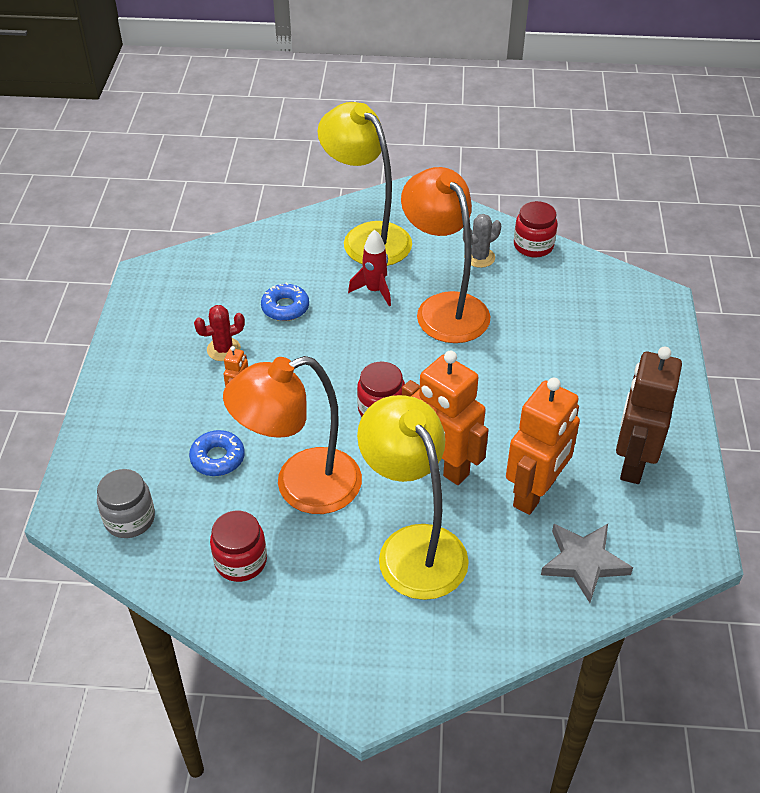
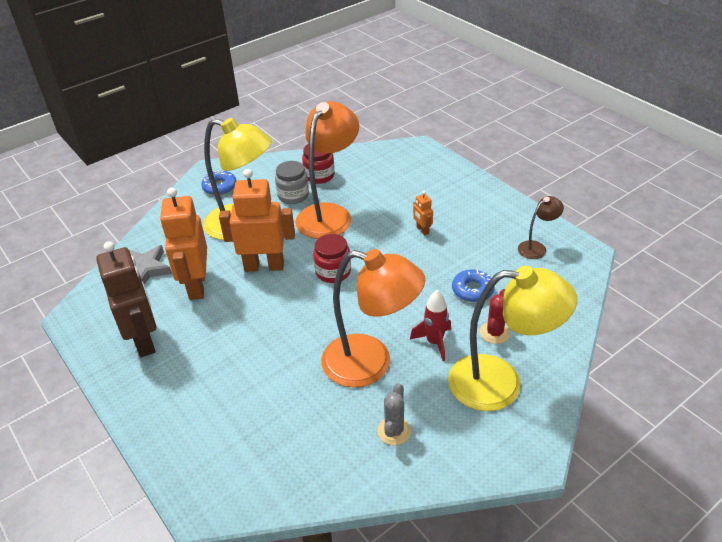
camera: 140 degrees right, 5 degrees down
(129, 519) = (390, 160): grey jar -> grey jar (293, 196)
(174, 304) = (536, 247): none -> brown lamp
(217, 458) = (387, 200): blue donut -> blue donut (219, 187)
(223, 349) = (467, 244): red cactus -> red cactus (494, 333)
(533, 246) = (362, 481): red jar -> none

